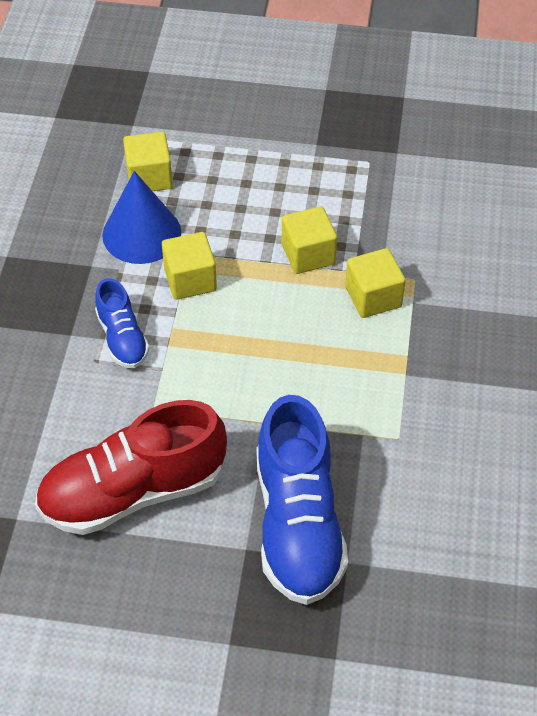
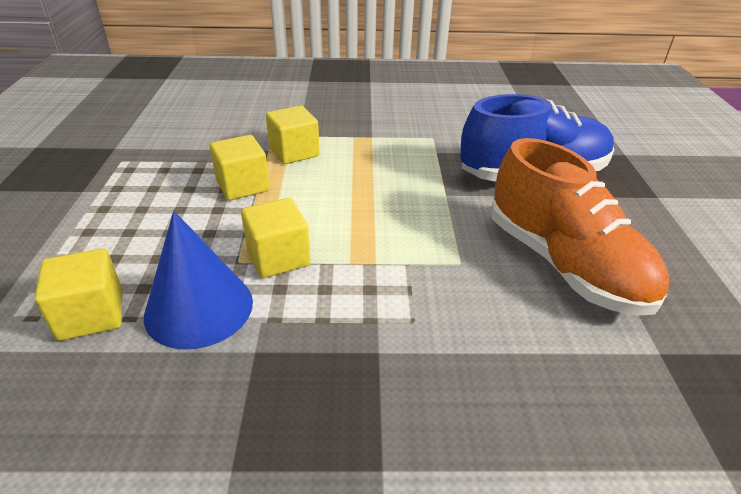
camera: 100 degrees left, 15 degrees down
(122, 338) = (373, 301): blue shoe -> none
(133, 491) = (563, 264): red shoe -> orange shoe

